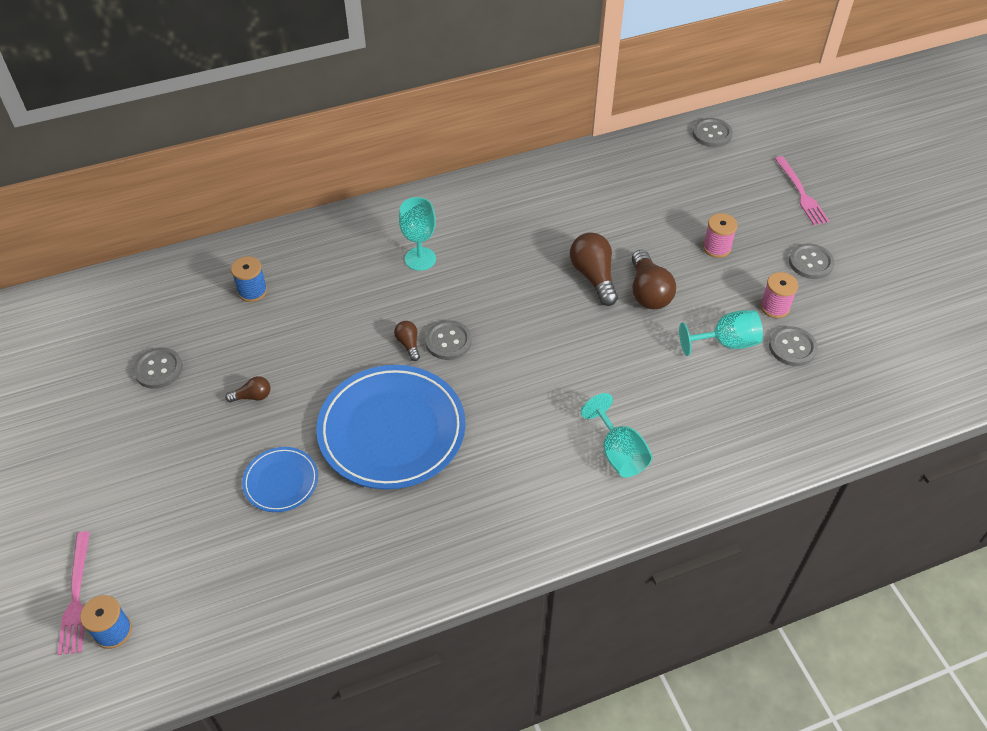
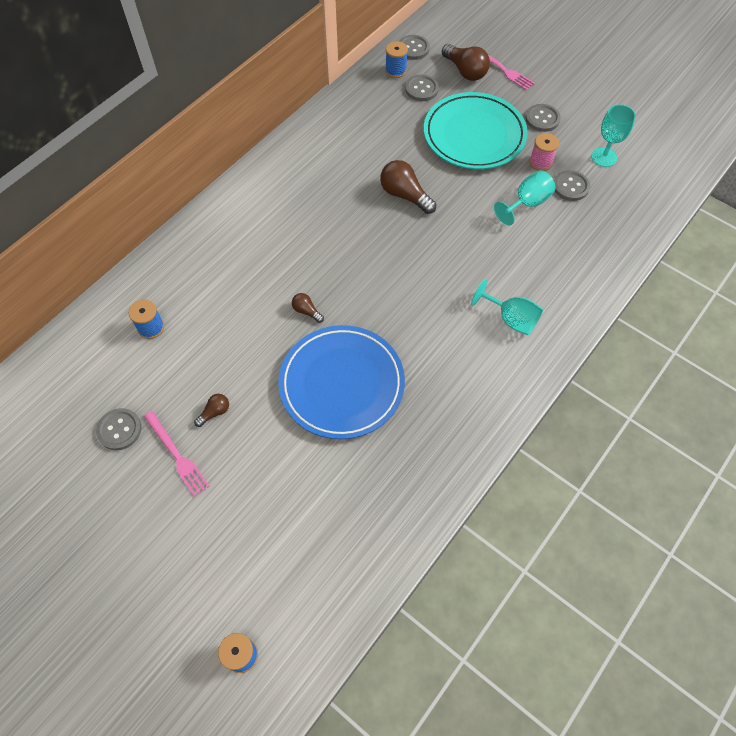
camera: 30 degrees left, 10 degrees up
(76, 596) = (191, 646): pink fork -> pink fork (176, 455)
(281, 481) = (286, 467): blue plate -> none
(420, 259) = (267, 239): turquoise goblet -> turquoise goblet (604, 157)
(448, 341) = (335, 294): grey button -> grey button (421, 89)
(648, 292) = (450, 189): brown light bulb -> brown light bulb (465, 71)
(675, 149) = (395, 70): none -> blue spool
(716, 247) = (474, 135): pink spool -> turquoise plate

